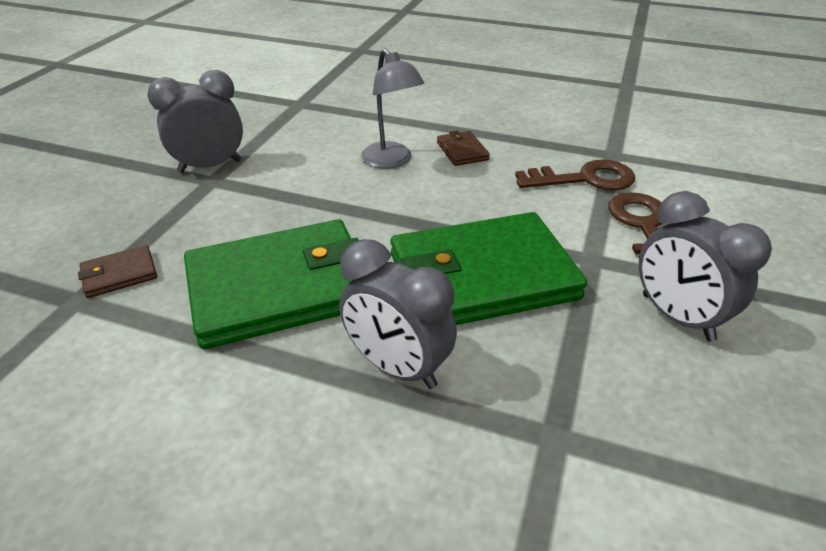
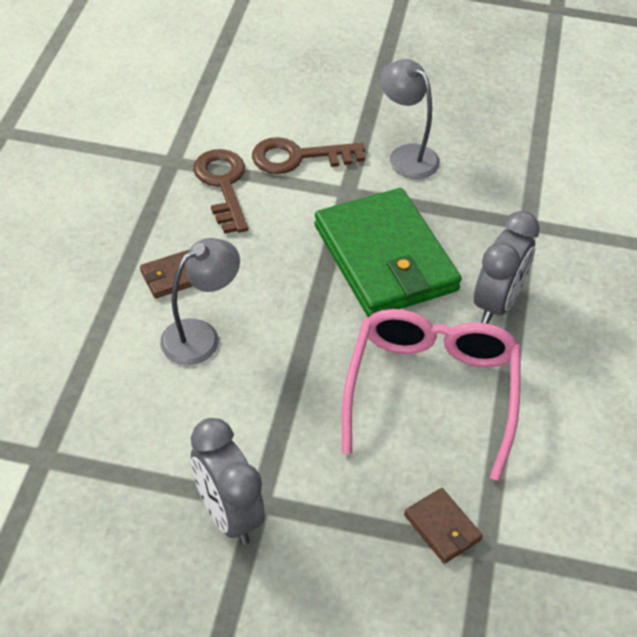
camera: 100 degrees left, 10 degrees up
(280, 288) = (431, 391): green wallet -> pink glasses
(676, 317) = (406, 155): grey clock -> grey lamp

